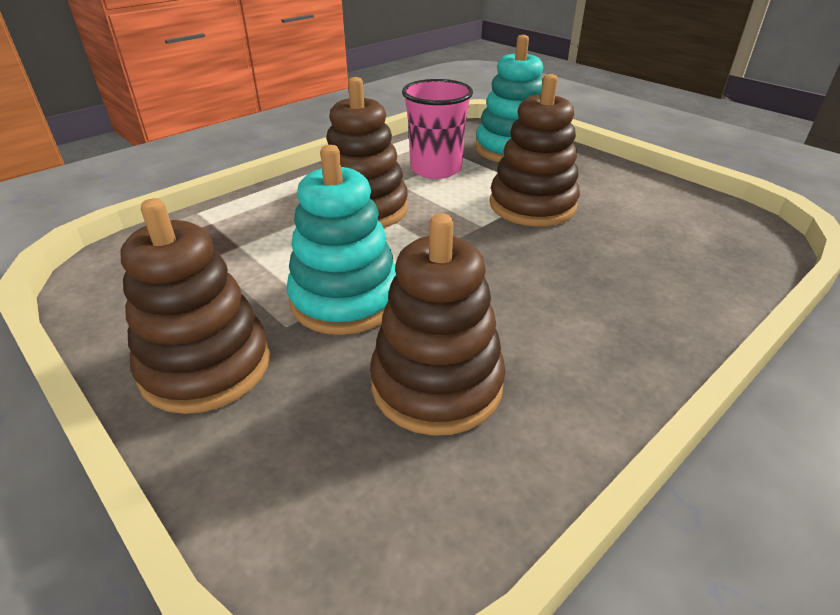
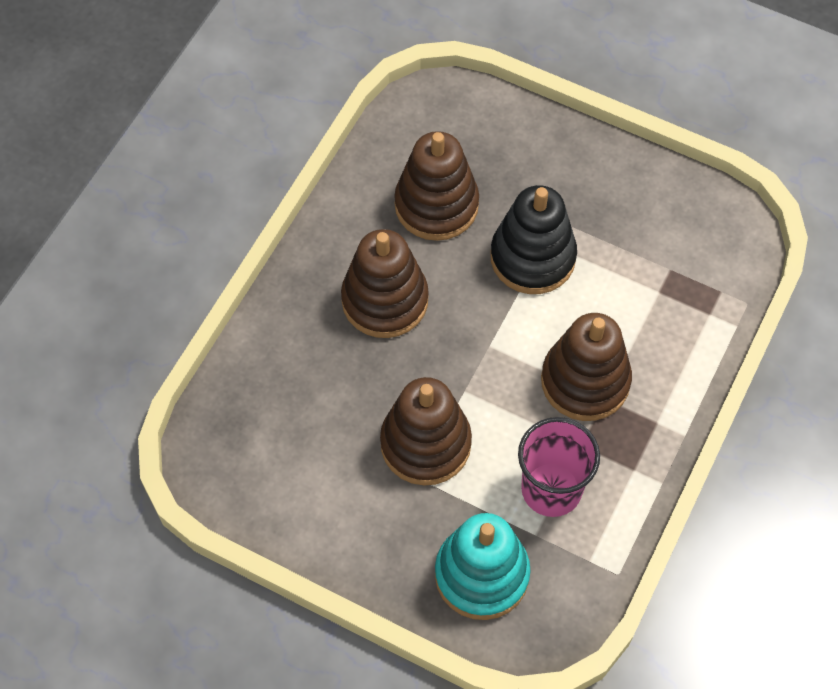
camera: 160 degrees right, 25 degrees up
(206, 366) = (584, 174): brown stacking toy -> brown stacking toy (385, 300)
(345, 299) = (532, 257): turquoise stacking toy -> black stacking toy

